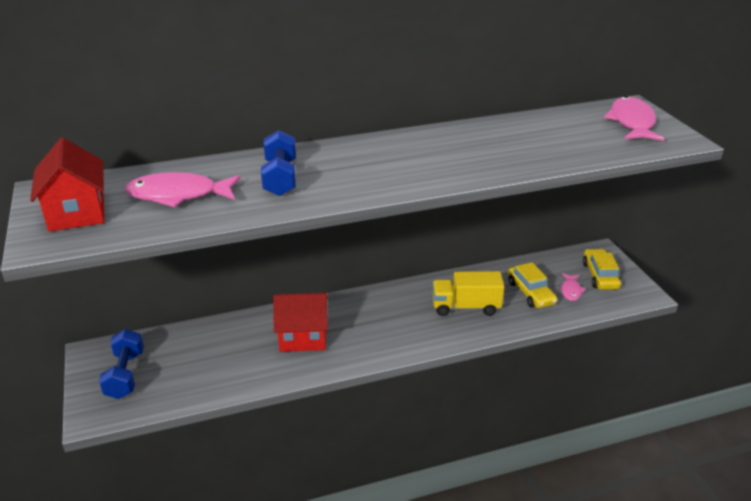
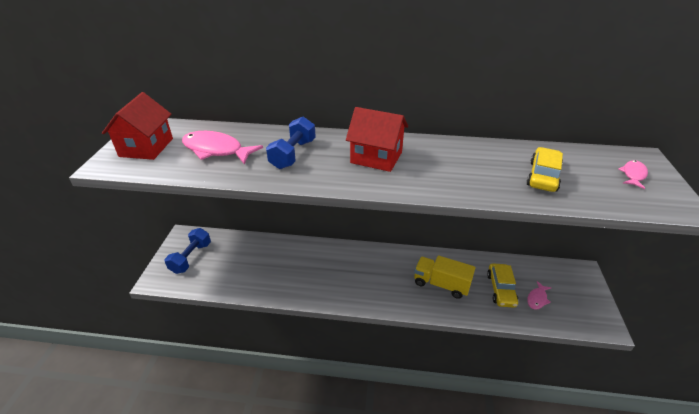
camera: 25 degrees right, 5 degrees up
(303, 337) = (311, 268): red house -> red house (376, 157)
(600, 276) = (571, 293): yellow car -> yellow car (543, 176)
(632, 122) = (633, 175): pink fish -> pink fish, size x0.53

